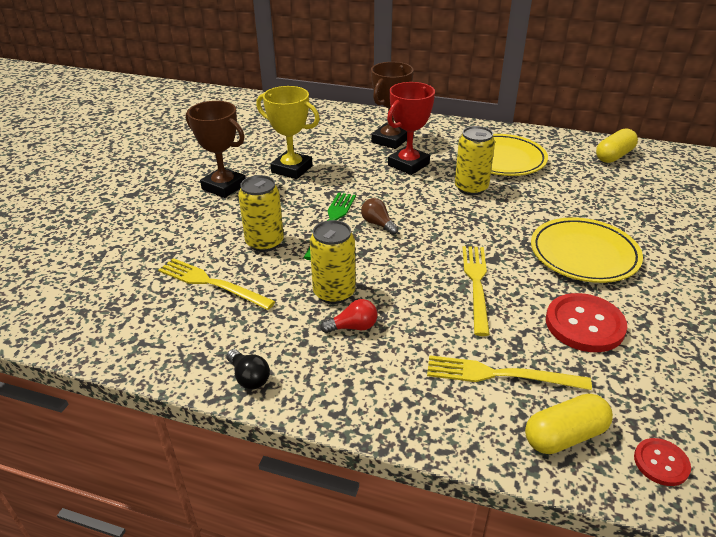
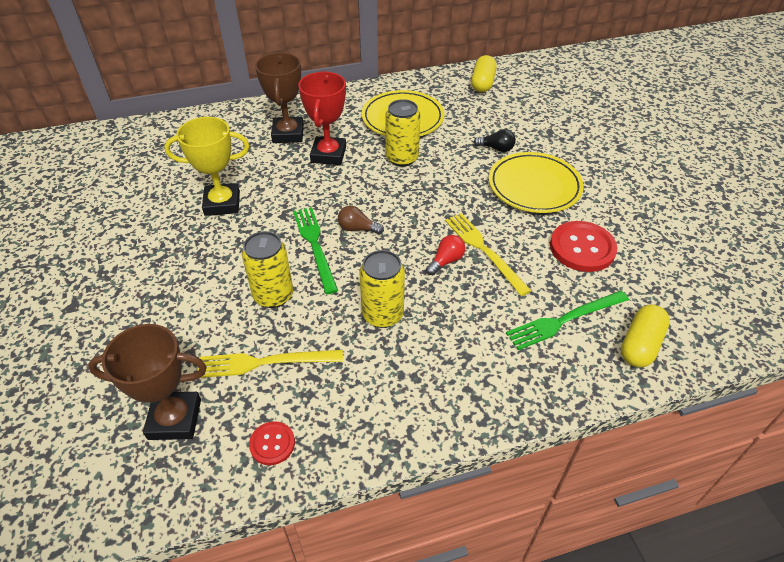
camera: 35 degrees left, 10 degrees up
(224, 187) = (170, 253): brown trophy -> brown trophy (175, 419)
(249, 377) = (388, 433): black light bulb -> black light bulb (496, 148)
(353, 327) = (427, 338): red light bulb -> red light bulb (446, 261)
(500, 375) = (564, 320): yellow fork -> green fork
(661, 463) = (704, 331): red button -> red button (272, 444)

